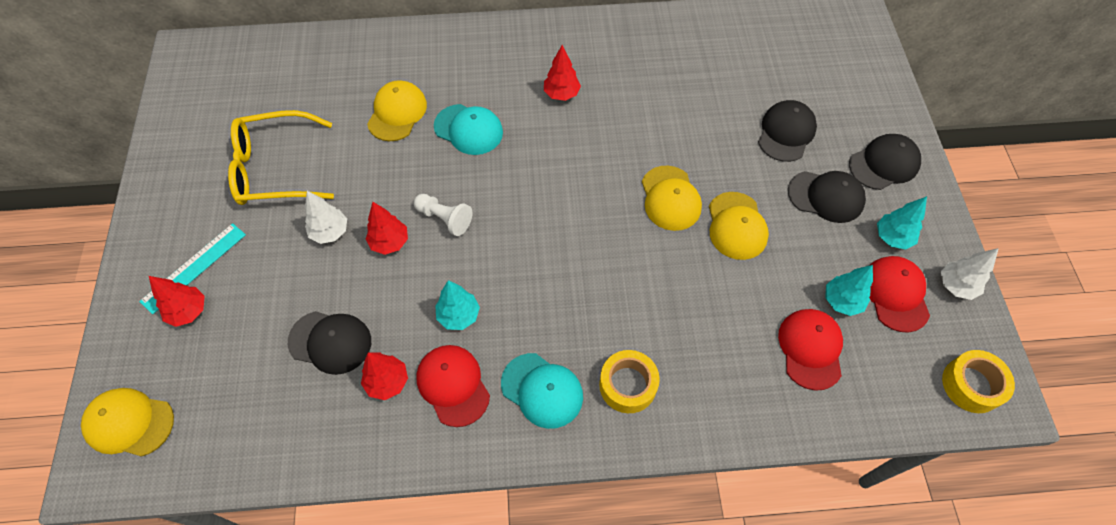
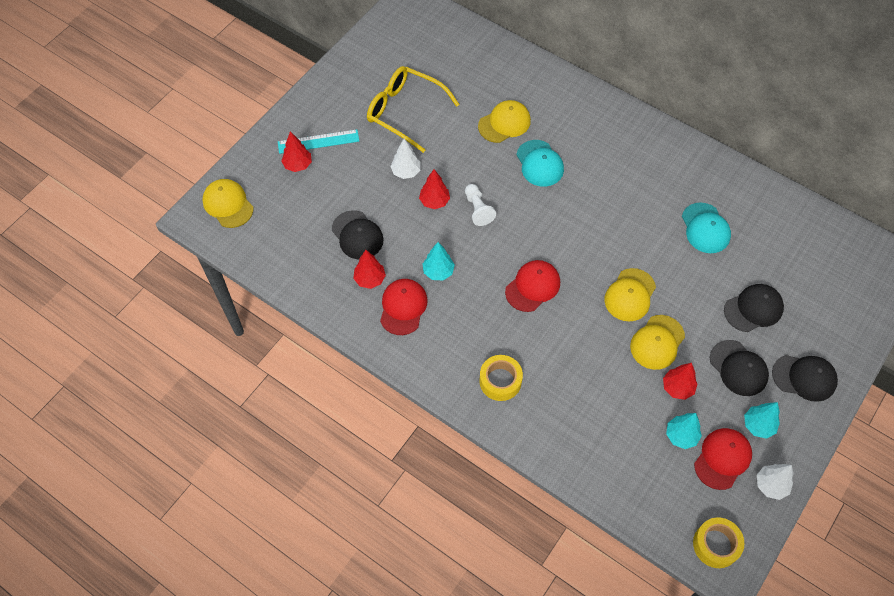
camera: 40 degrees right, 0 degrees up
(542, 390) = (449, 347): turquoise cap -> turquoise cap (705, 228)
(561, 94) = (621, 180): red tree -> red tree (677, 388)
(810, 349) = (631, 446): red cap -> red cap (532, 287)

